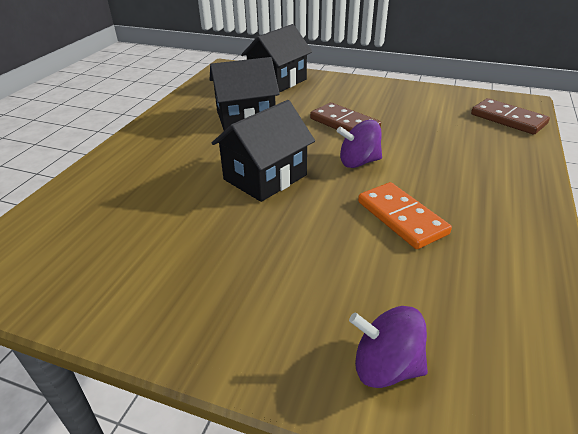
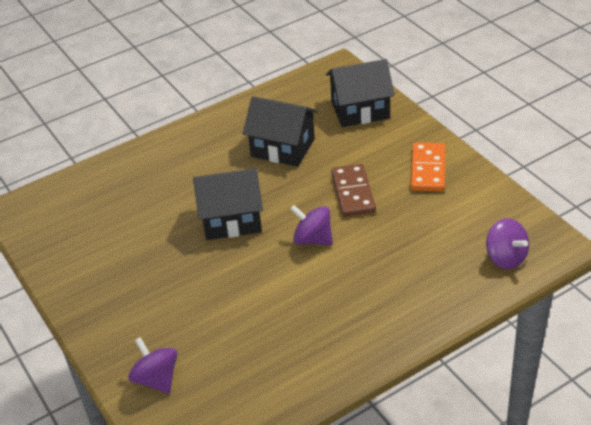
camera: 40 degrees right, 5 degrees up
(401, 217) = (280, 301): orange domino -> orange domino (428, 169)
(508, 119) = (505, 258): brown domino -> purple spinning top

